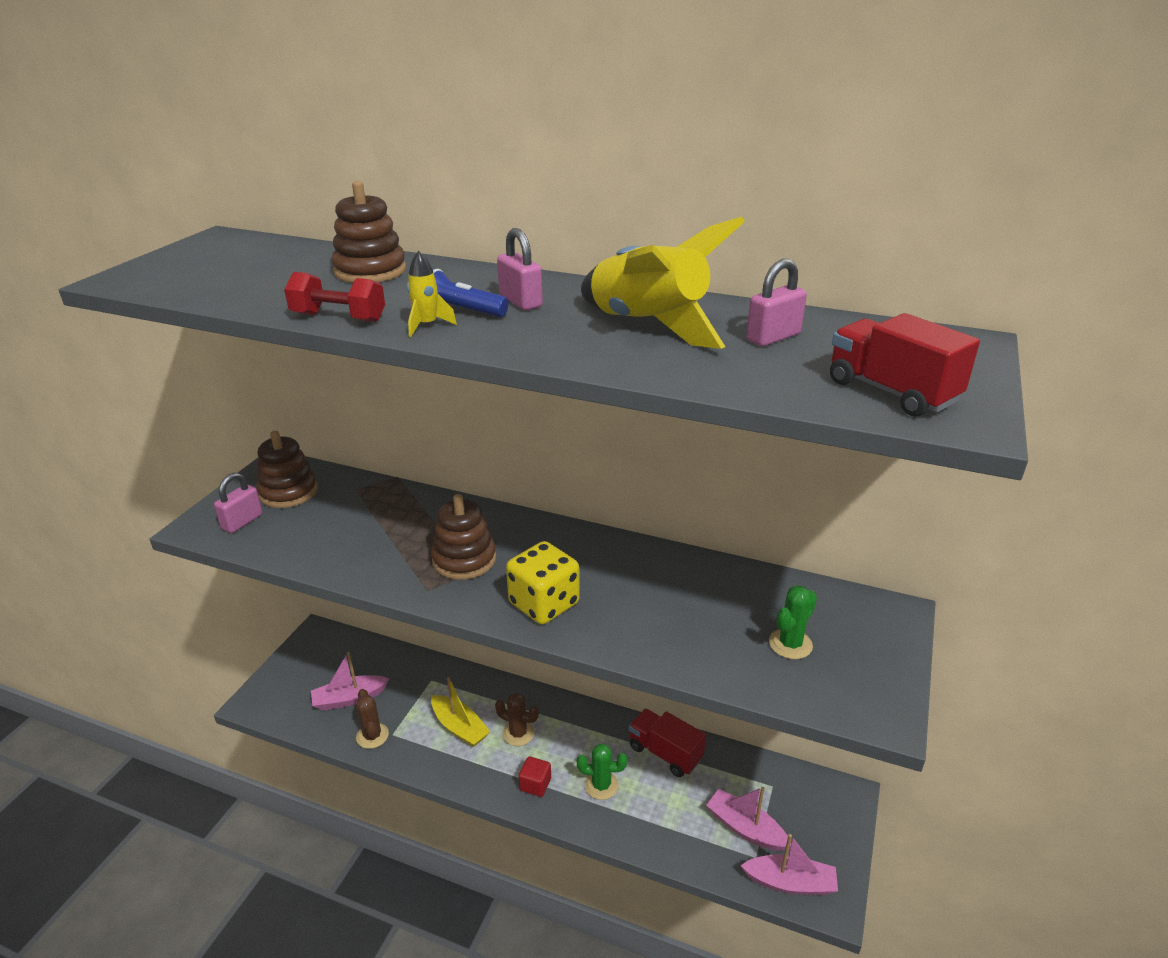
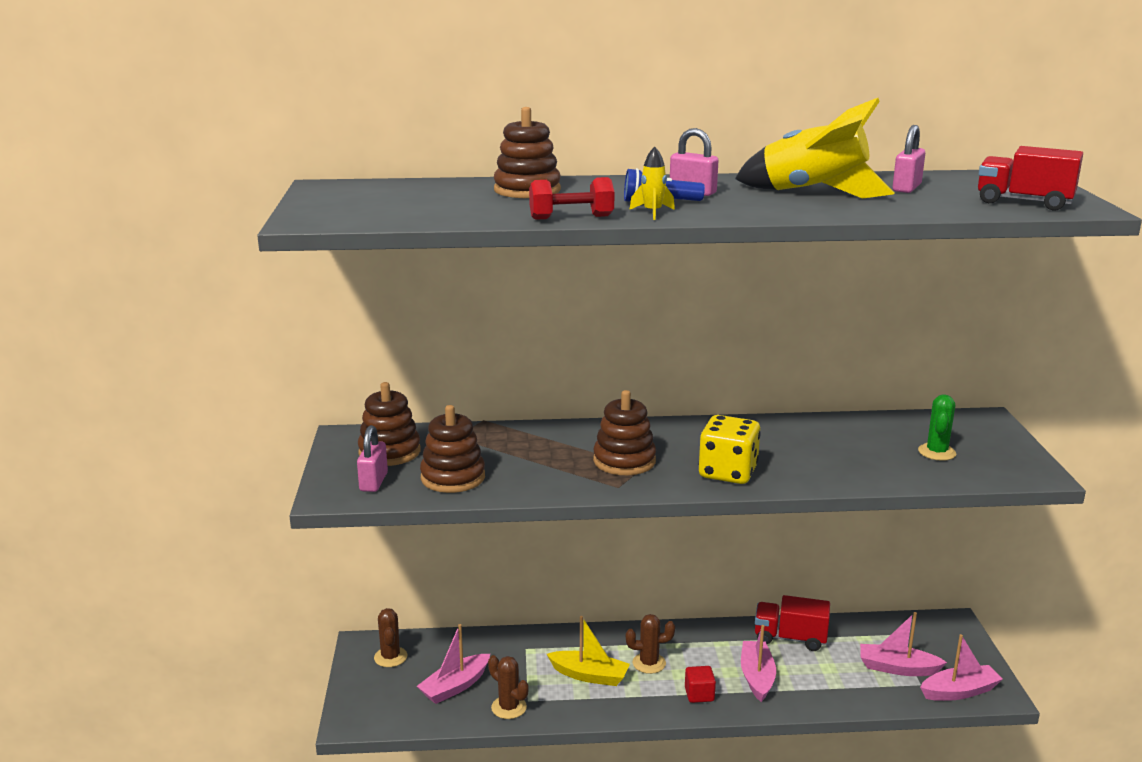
camera: 25 degrees left, 10 degrees down
(305, 535) = (453, 477): none -> brown stacking toy
(326, 652) = (390, 657): none -> brown cactus
(601, 785) = (757, 677): green cactus -> pink boat

